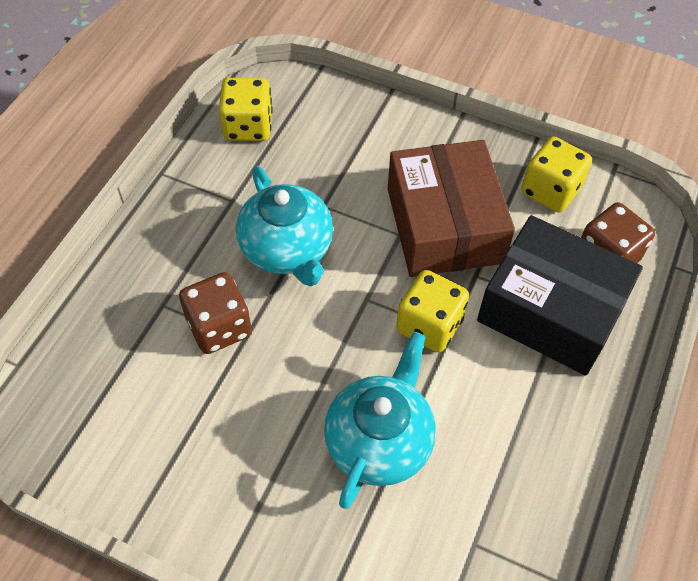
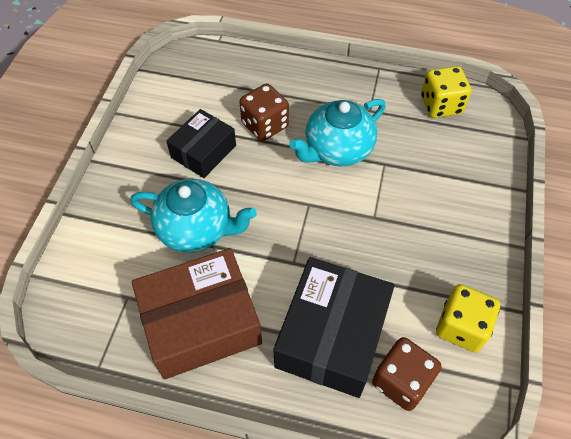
camera: 80 degrees right, 0 degrees up
(245, 415) = (203, 151): none -> black box
(429, 325) = (296, 248): yellow dice -> none
(444, 225) = (393, 246): brown box -> brown box (201, 323)

